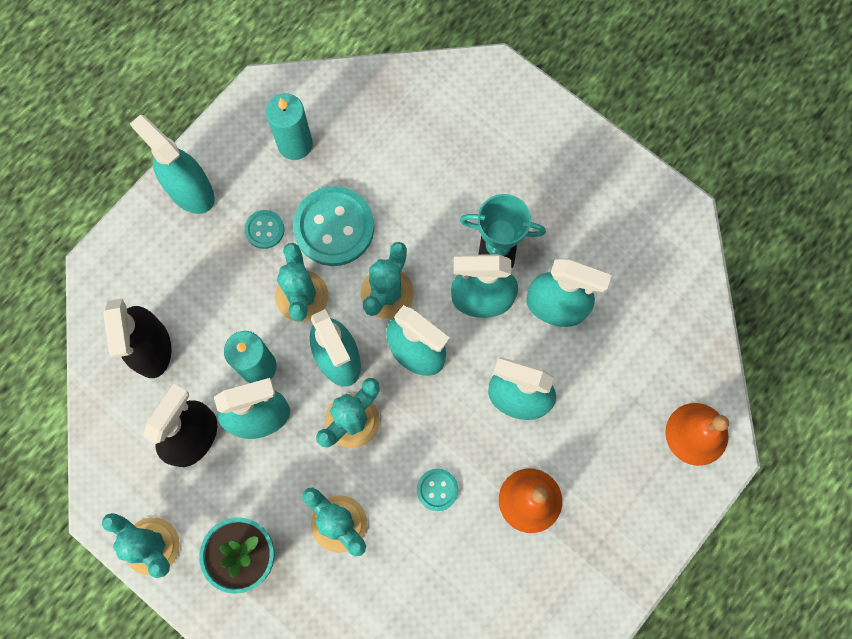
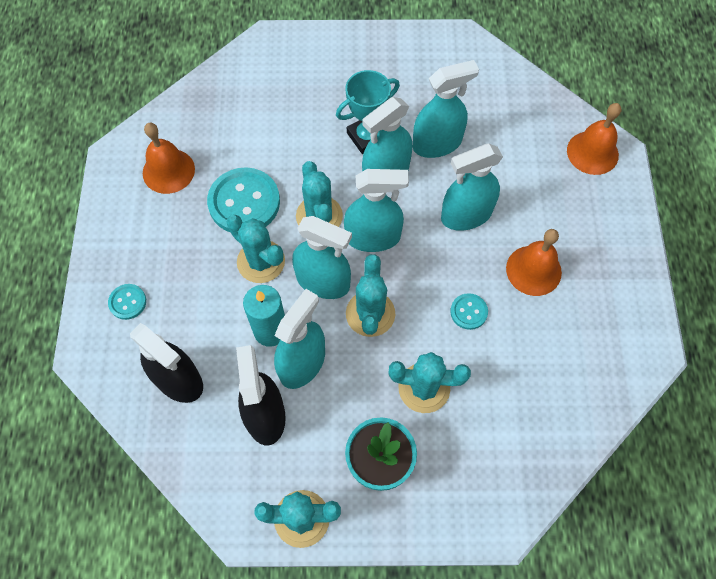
camera: 40 degrees left, 10 degrees down
(190, 190) = (115, 253): turquoise spray bottle -> none
(264, 230) = (195, 239): turquoise button -> turquoise button (127, 302)
(295, 144) = (168, 171): turquoise candle -> orange bell

